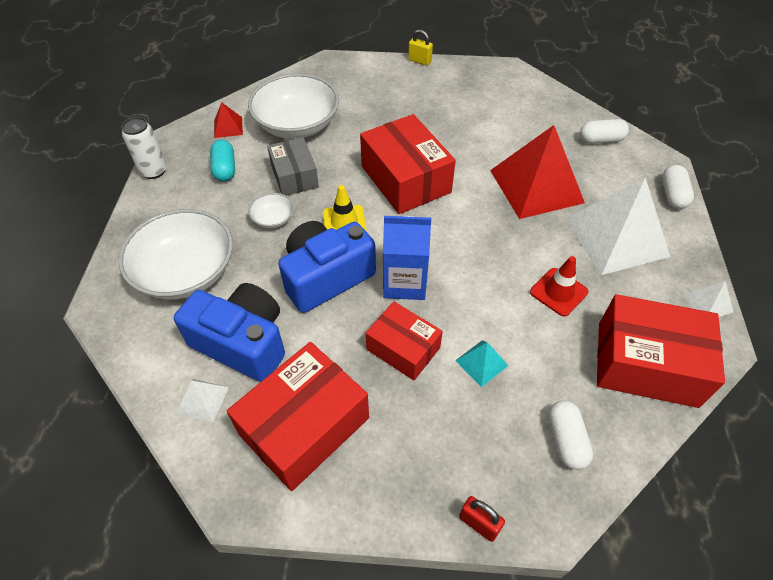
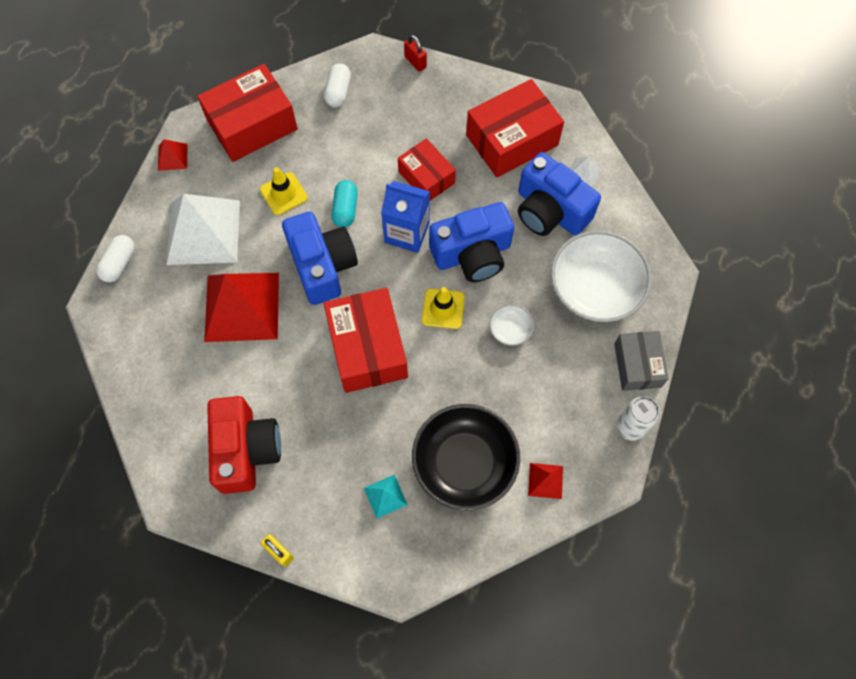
camera: 165 degrees left, 15 degrees up
(225, 169) = (553, 411): turquoise capsule -> turquoise capsule (345, 209)
(294, 176) = (480, 381): grey box -> grey box (637, 365)
(297, 125) = (464, 463): white bowl -> black bowl
(473, 102) = (246, 450): none -> red camera
(479, 233) = (322, 266): none -> blue camera
(481, 363) = (371, 153): turquoise pyramid -> turquoise pyramid (385, 496)
(558, 292) = (283, 194): red traffic cone -> yellow traffic cone
(601, 140) = (139, 351): white capsule -> none
(646, 363) = (252, 125): red box -> red box turned 60 degrees counterclockwise
(707, 303) = (172, 157): white pyramid -> red pyramid

